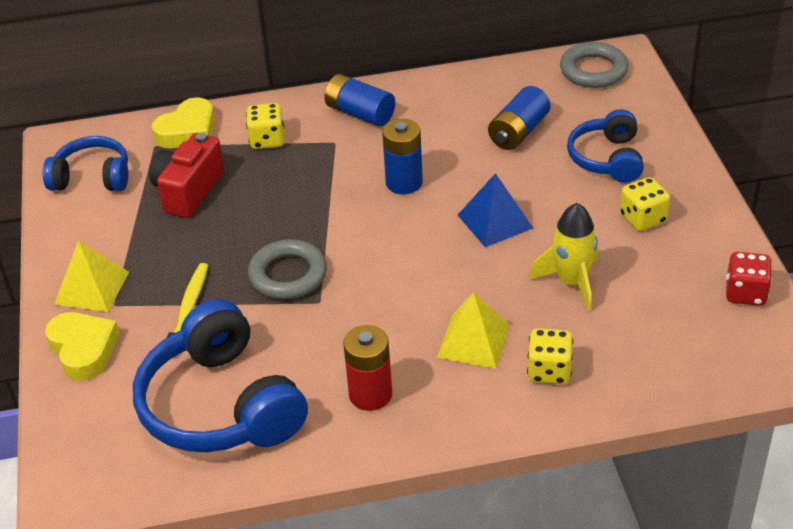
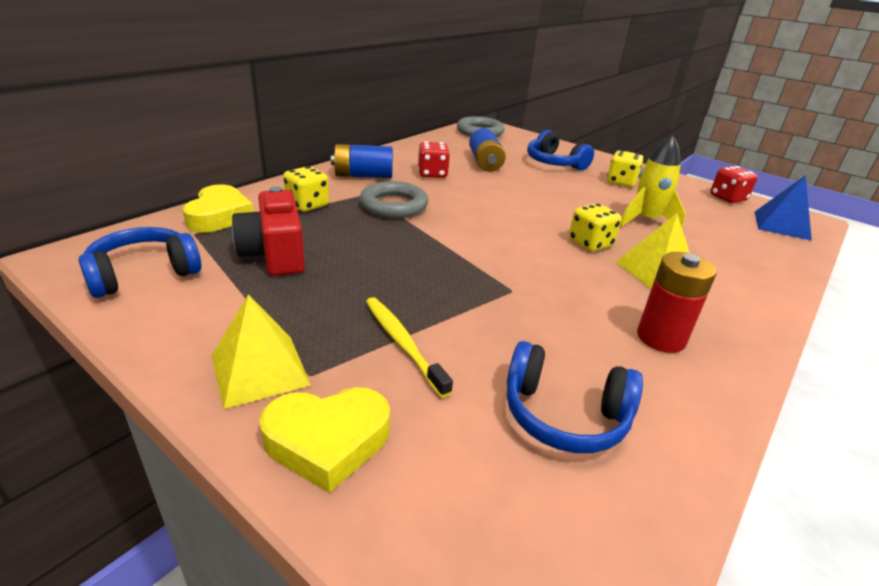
camera: 45 degrees left, 10 degrees down
(83, 349) = (327, 441): yellow heart -> yellow heart turned 150 degrees clockwise
(221, 405) = (564, 414): blue headphones -> blue headphones, size x0.59
(288, 275) = (457, 281): grey ring -> grey ring (394, 205)
(404, 183) = (455, 202): blue battery -> none
(433, 133) = (432, 174): none -> red dice
(495, 221) = (547, 205): blue pyramid -> blue pyramid (781, 225)
(549, 371) = (726, 270): yellow dice -> yellow dice (590, 243)

